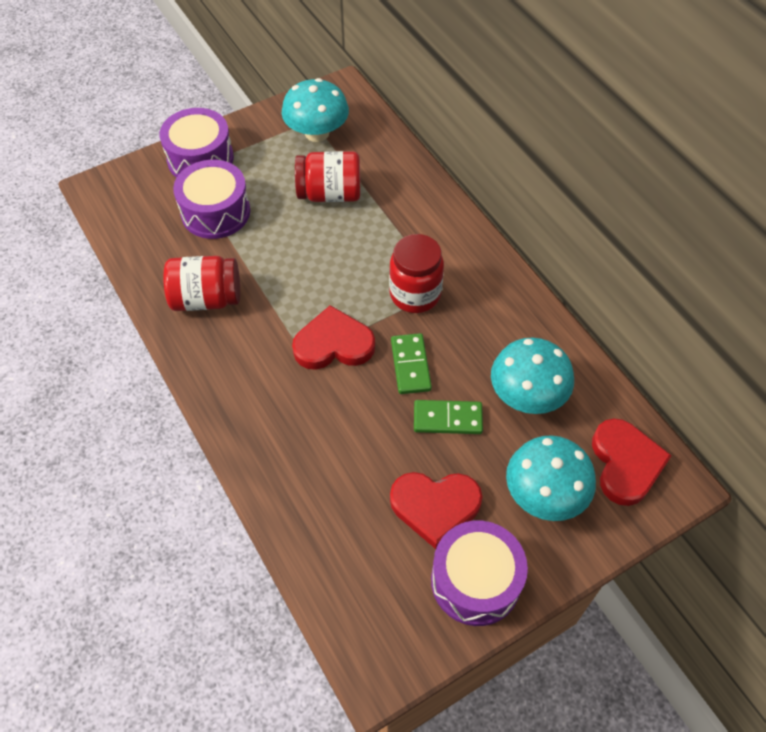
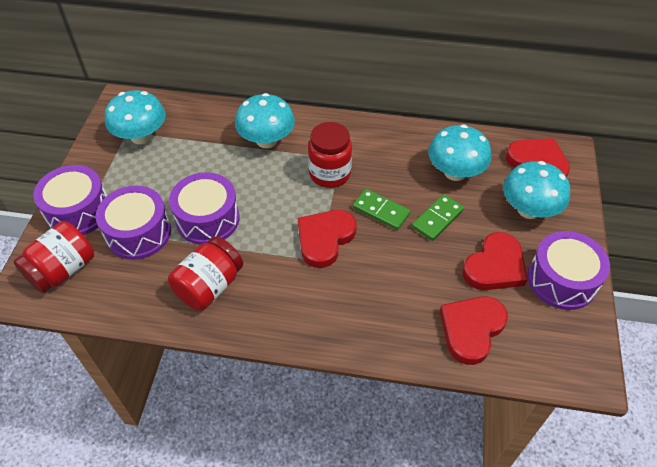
camera: 50 degrees left, 5 degrees down
(273, 245) = (207, 219): none -> purple drum
(330, 194) = (201, 163): red jar -> red jar (63, 270)
(338, 531) = (471, 329): none -> red heart
(405, 219) = (266, 140): none -> turquoise mushroom

